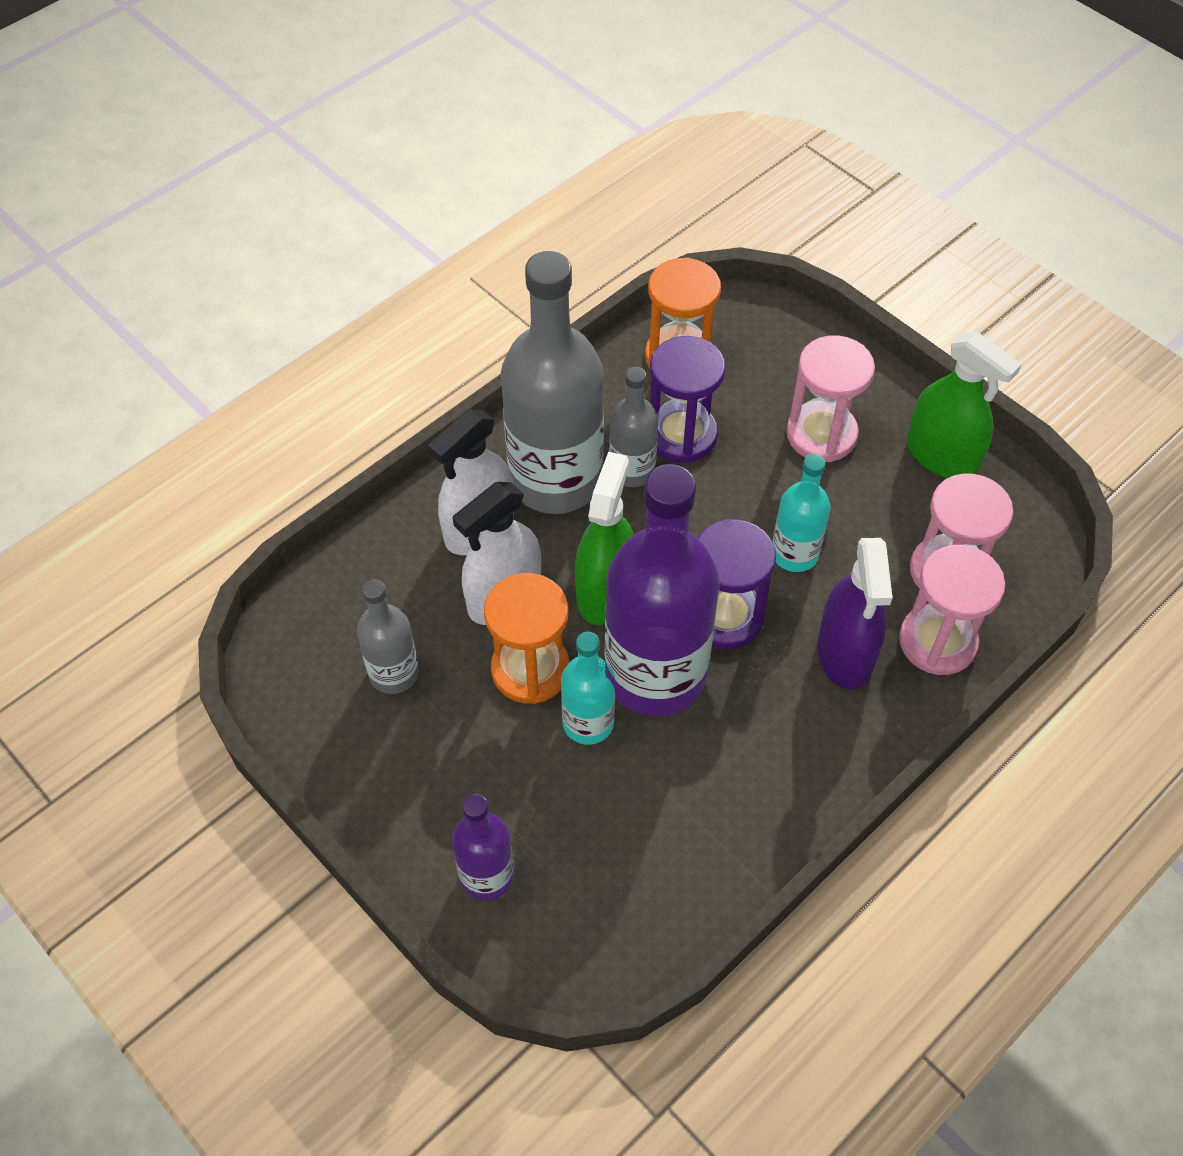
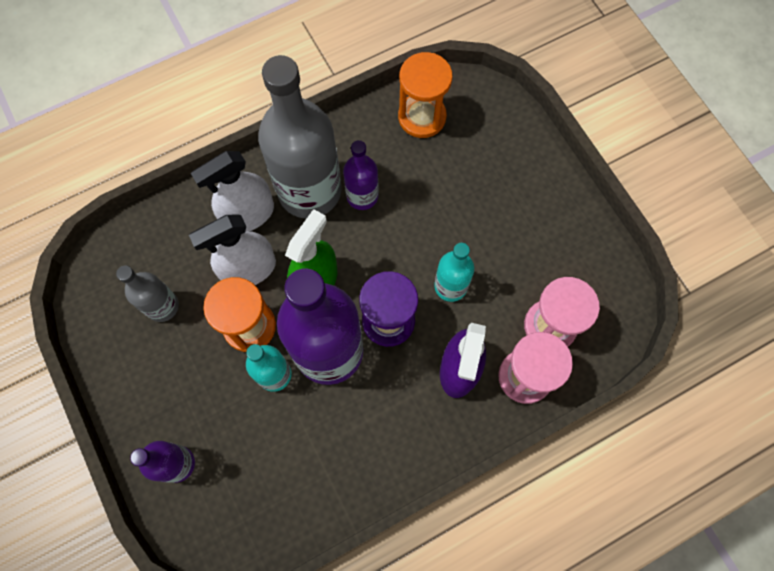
camera: 15 degrees right, 15 degrees up
(632, 470) = (362, 196): grey bottle -> purple bottle
(681, 435) = (404, 177): purple hourglass -> none
(821, 434) = (499, 200): pink hourglass -> none
(941, 456) = (577, 237): green spray bottle -> none

